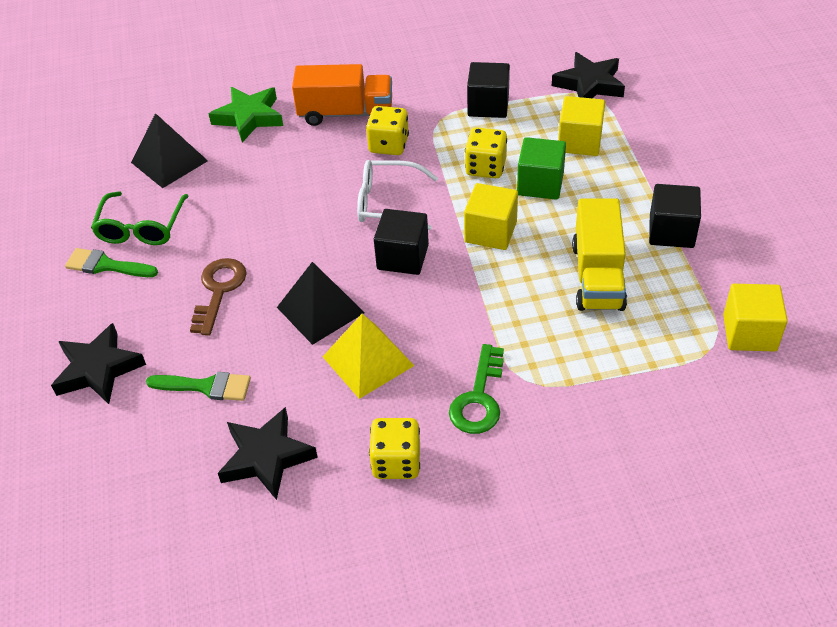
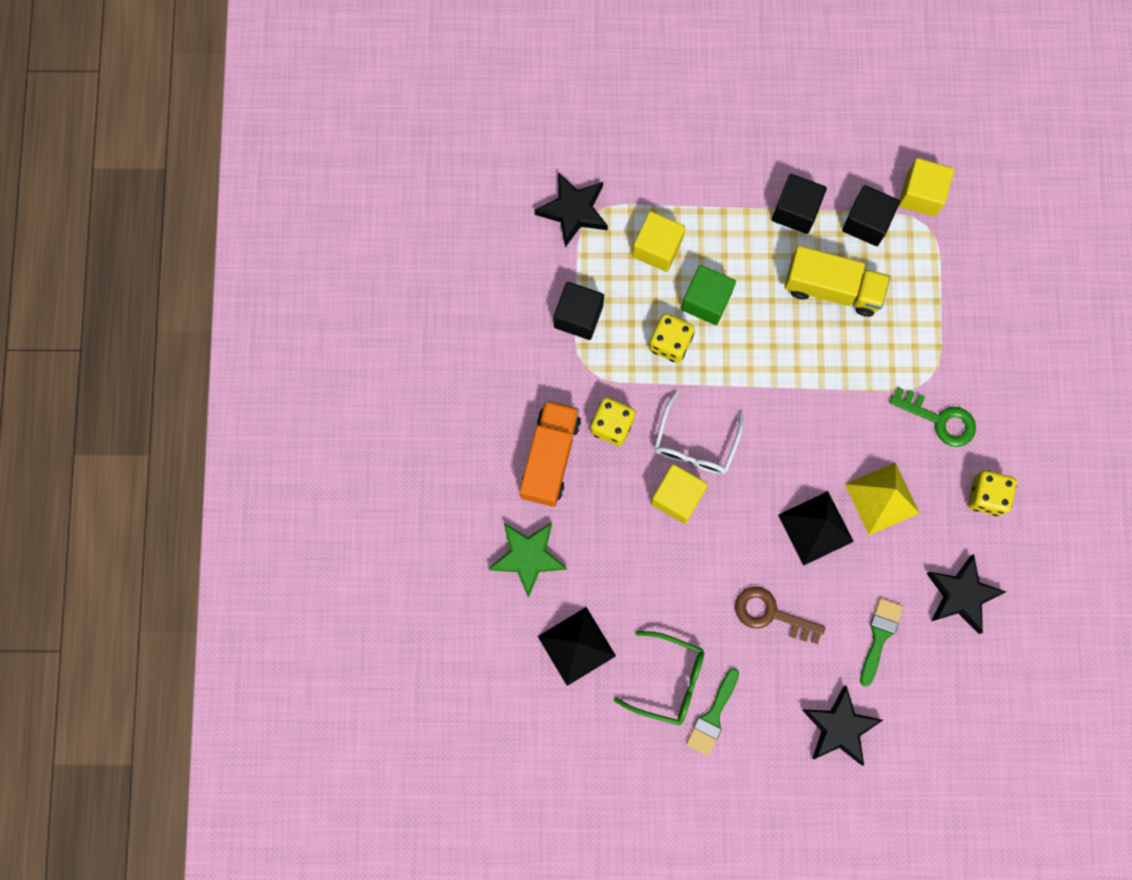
camera: 80 degrees left, 30 degrees up
(402, 257) = (769, 445): black cube -> black cube (866, 222)
(490, 232) = (757, 361): yellow cube -> yellow cube (677, 497)

